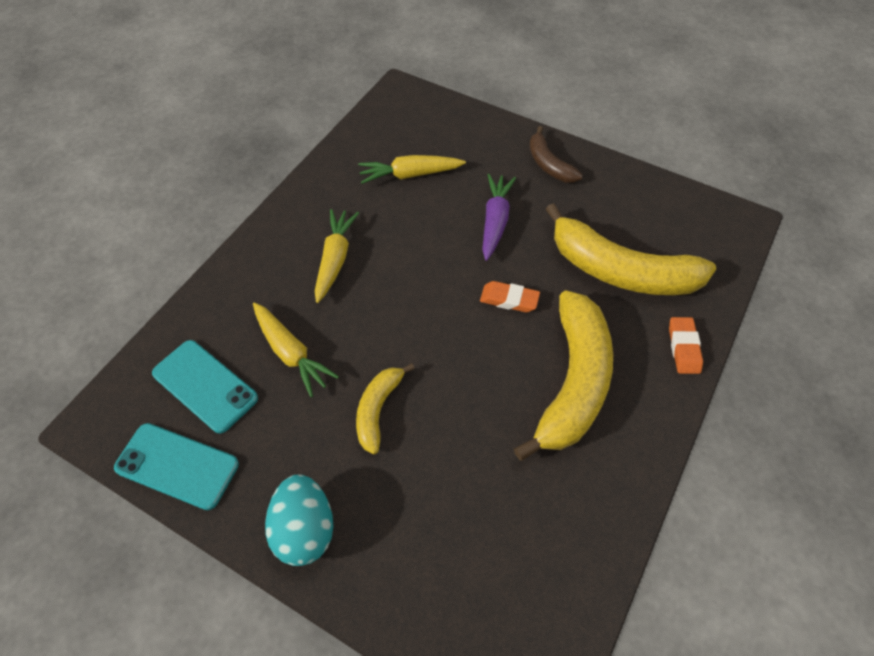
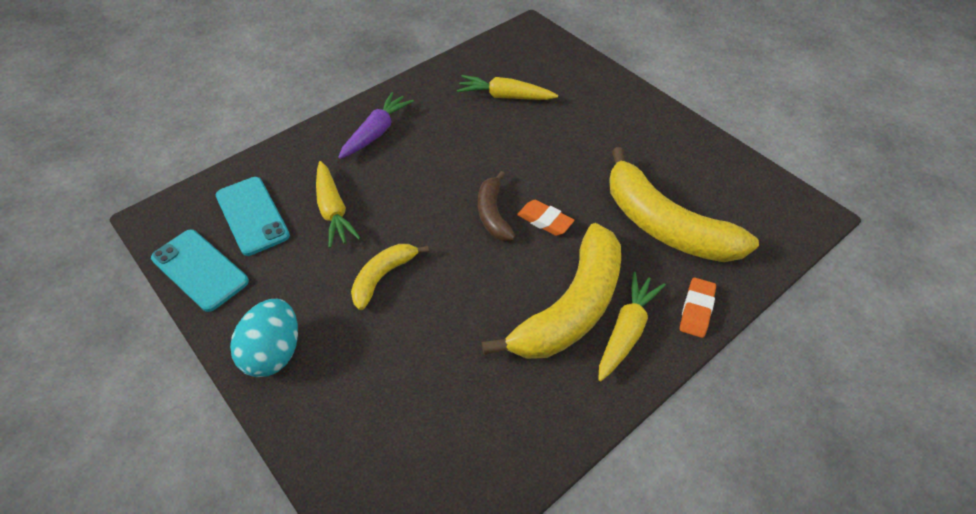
camera: 20 degrees right, 5 degrees down
(335, 259) = (407, 147): yellow carrot -> yellow carrot (626, 331)
(495, 221) = (564, 152): purple carrot -> purple carrot (376, 132)
(549, 164) = (638, 118): brown banana -> brown banana (493, 214)

